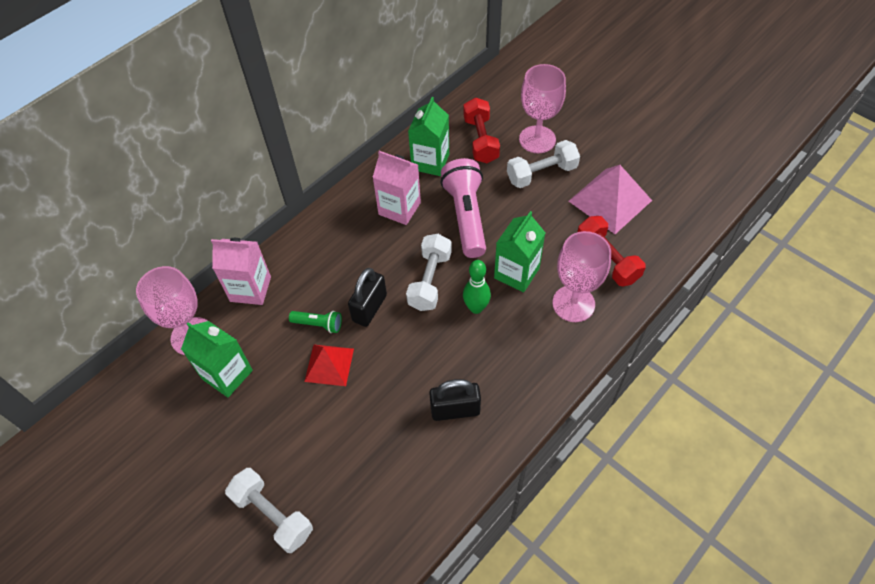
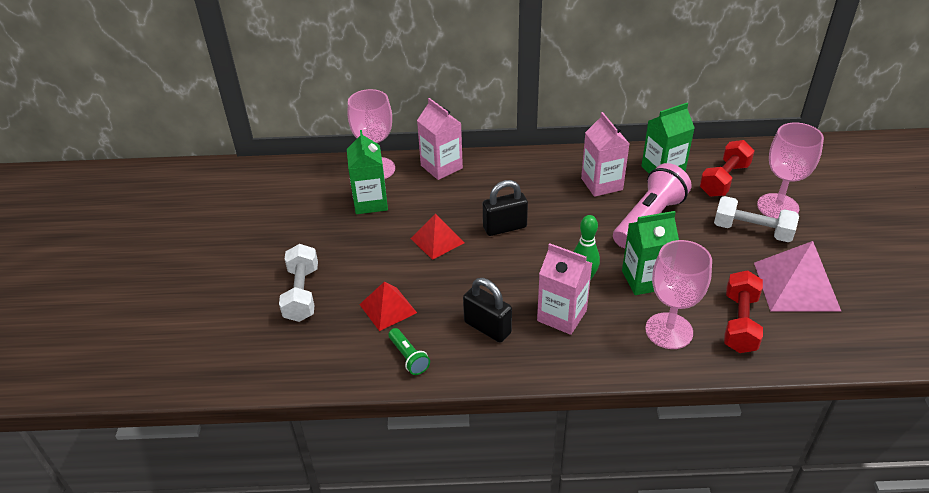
camera: 45 degrees right, 15 degrees down
(318, 324) = (459, 214): green flashlight -> green flashlight (408, 357)
(362, 462) = (388, 308): none -> red pyramid
(430, 280) = (569, 240): white dumbbell -> none
(494, 352) = (562, 315): none -> pink carton

